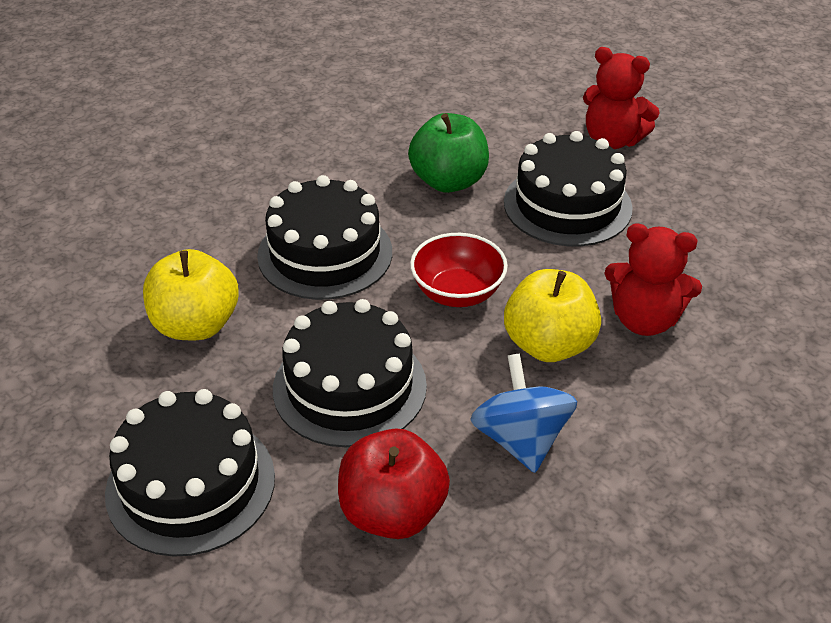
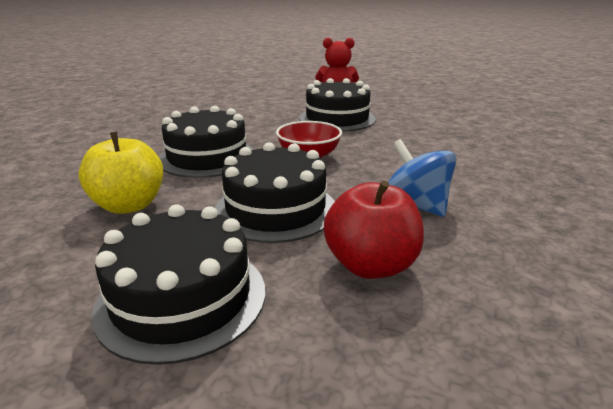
camera: 25 degrees left, 15 degrees down
(448, 181) = (262, 121): green apple -> none
(548, 345) = (385, 165): yellow apple -> none
(644, 320) = (424, 146): red teddy bear -> none

